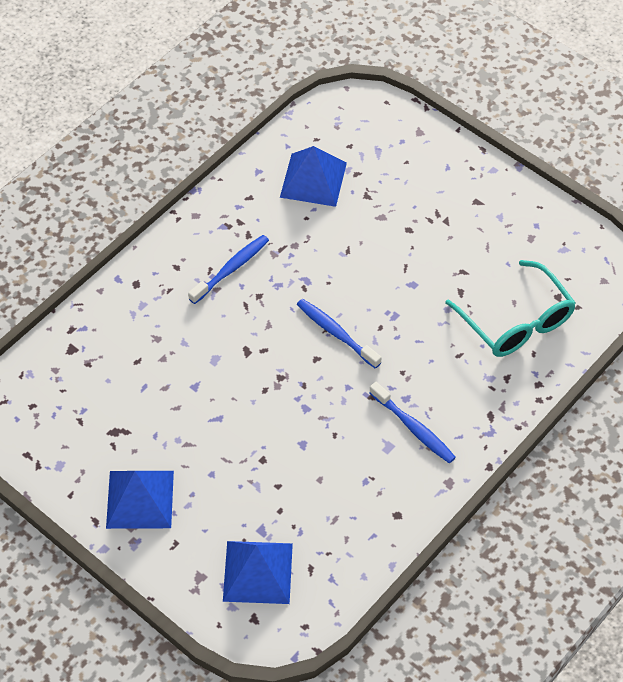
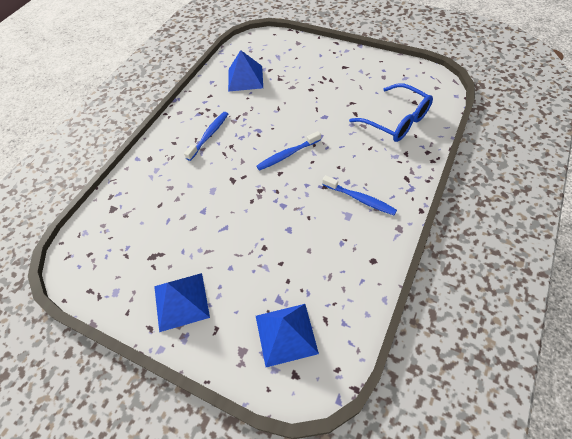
camera: 10 degrees left, 0 degrees up
(336, 333) = (287, 155): blue toothbrush -> blue toothbrush turned 60 degrees counterclockwise
(516, 322) = (396, 121): turquoise glasses -> blue glasses

